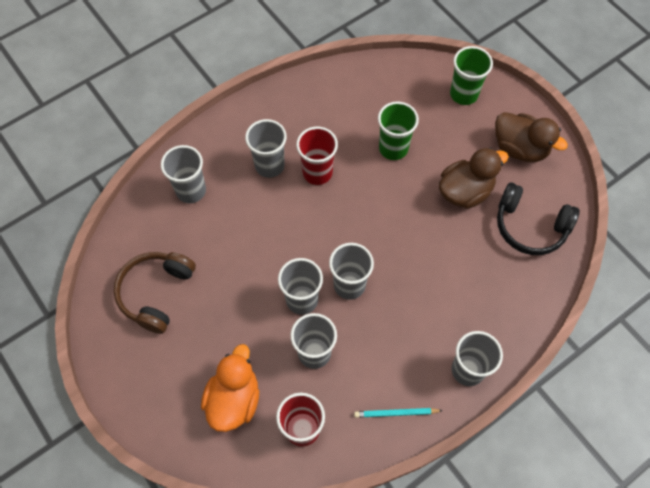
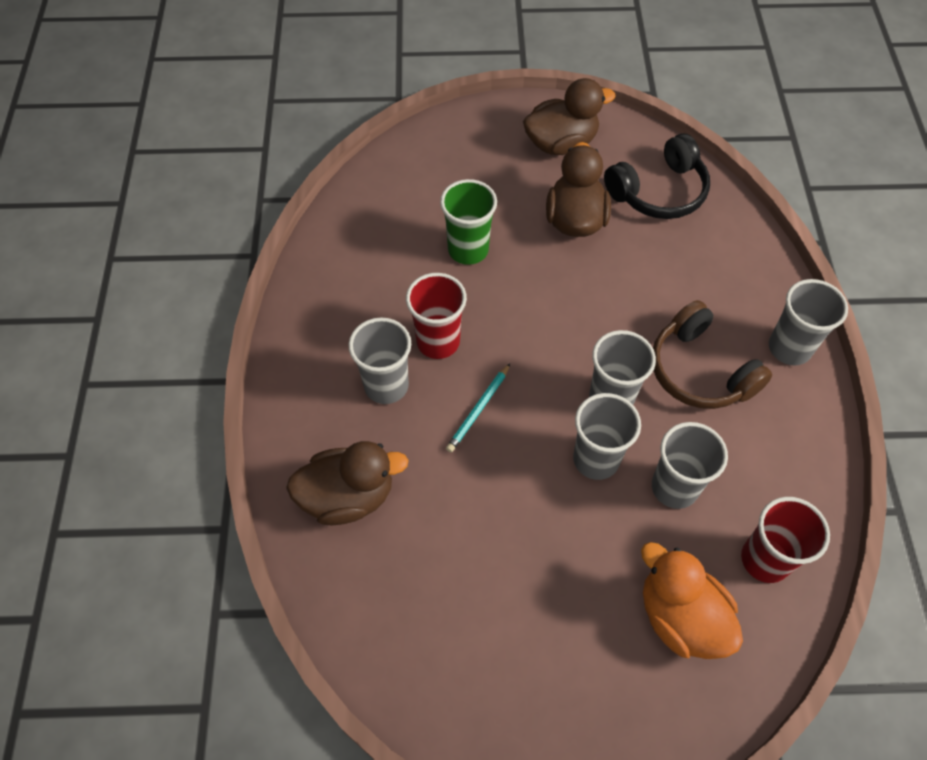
camera: 55 degrees left, 5 degrees down
(156, 293) = (466, 628): brown headphones -> brown headphones (699, 370)
(191, 190) = (348, 496): grey cup -> brown duck
(396, 413) = (801, 447): turquoise pencil -> turquoise pencil (478, 409)
(463, 94) = (455, 147): green cup -> none

